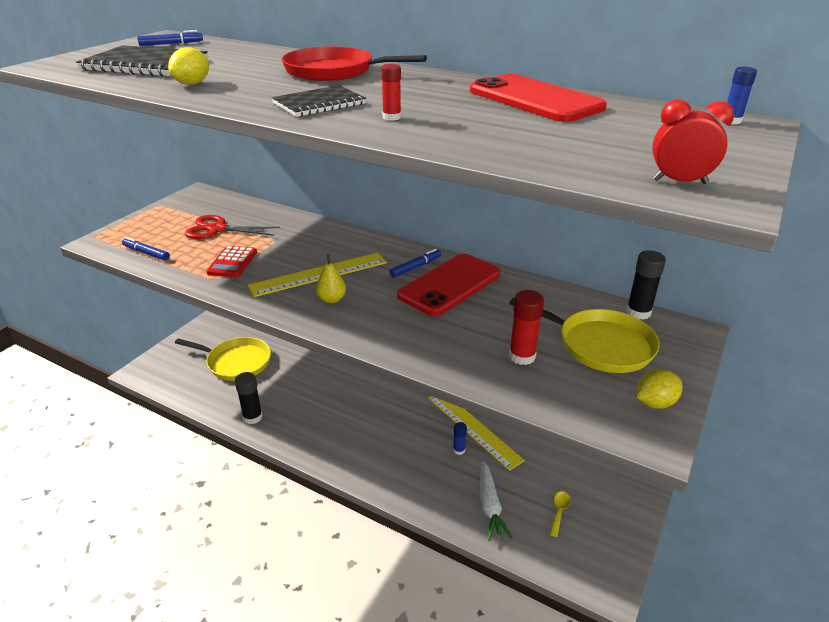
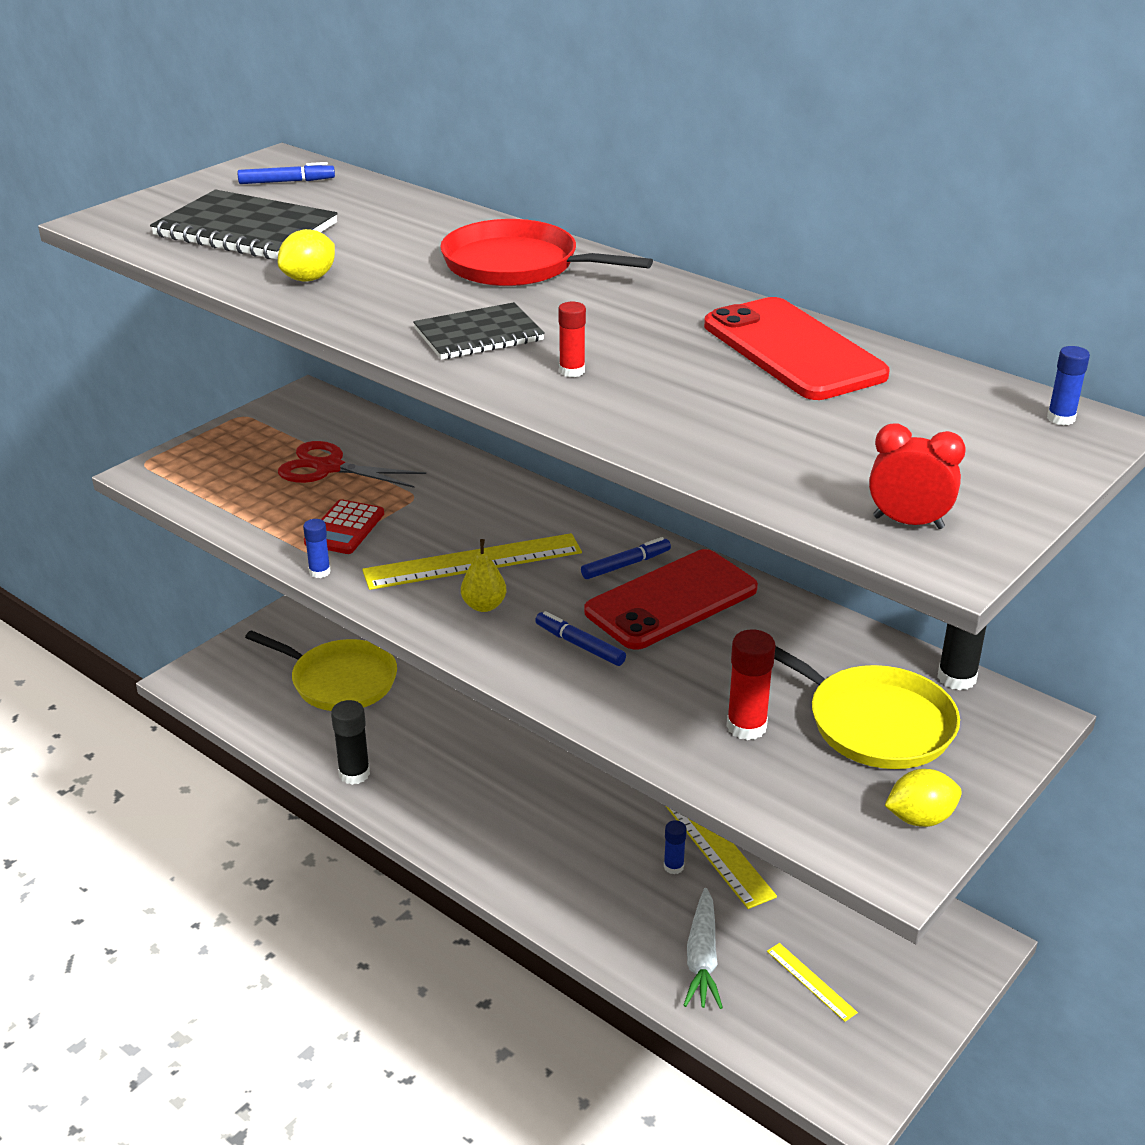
camera: 10 degrees right, 0 degrees up
(146, 253) = (218, 500): blue marker -> blue marker (579, 645)
(219, 289) = (319, 572): none -> blue glue stick
(559, 511) = (811, 981): yellow spoon -> yellow ruler

